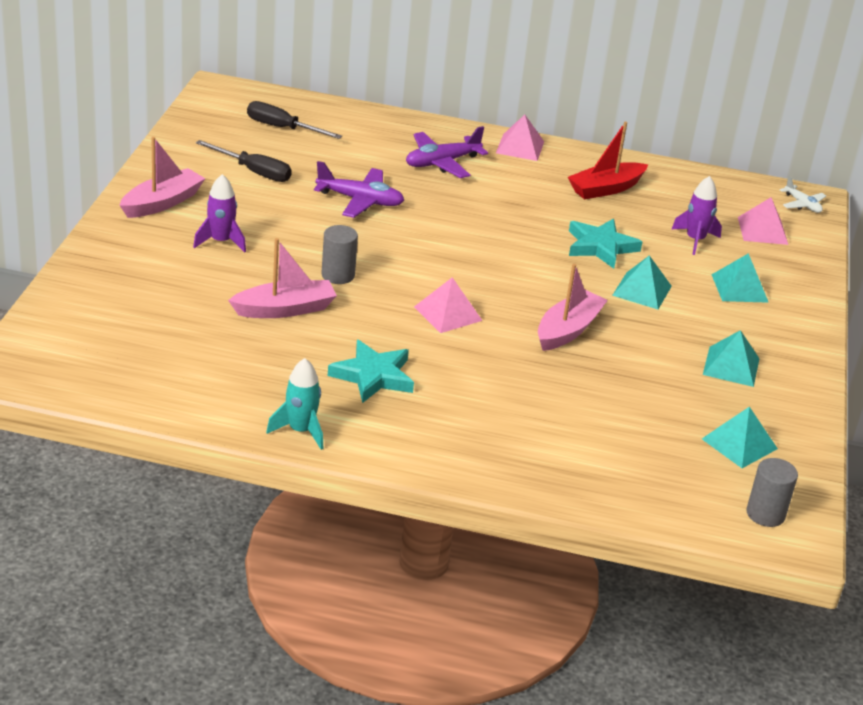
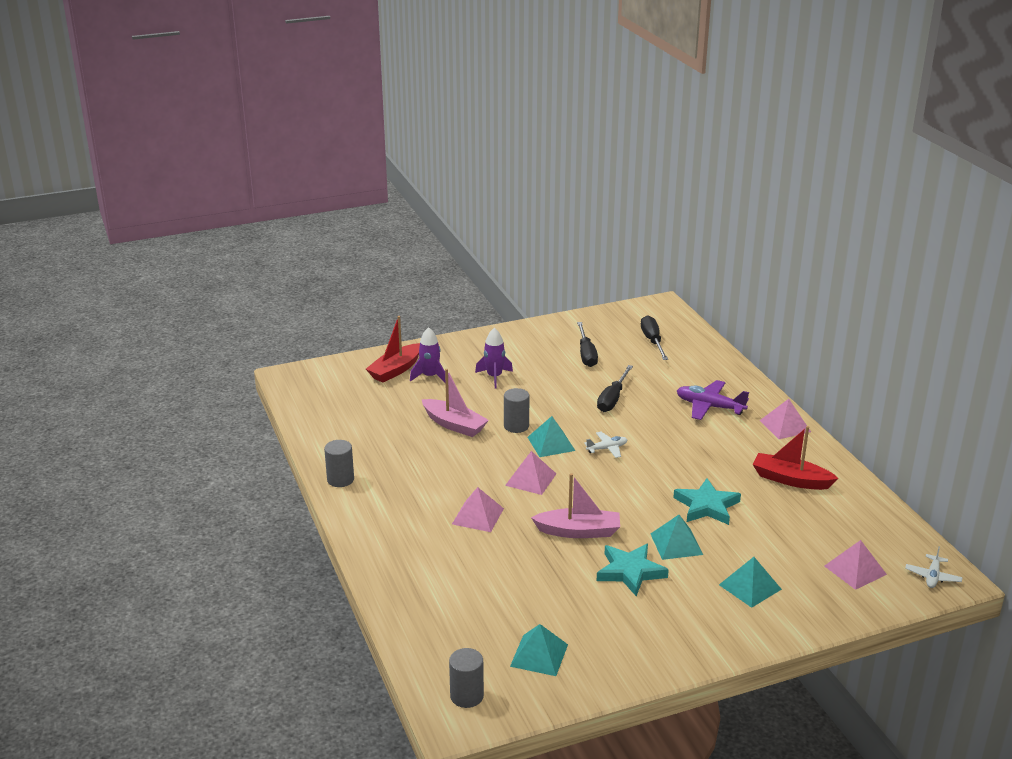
camera: 60 degrees right, 5 degrees down
(111, 293) = (396, 370): none -> red boat
(162, 203) = (506, 344): pink boat -> none
(300, 431) = (340, 479): turquoise rocket -> grey cylinder
(360, 200) = (612, 399): purple plane -> black screwdriver
(373, 376) = (426, 480): turquoise star -> turquoise star (630, 572)
(445, 247) = (607, 448): none -> white plane
(477, 374) = (478, 516): none -> pink pyramid
(695, 240) = (785, 543): purple rocket -> purple rocket (430, 376)
(731, 366) = (635, 618): turquoise pyramid -> turquoise pyramid (551, 443)

